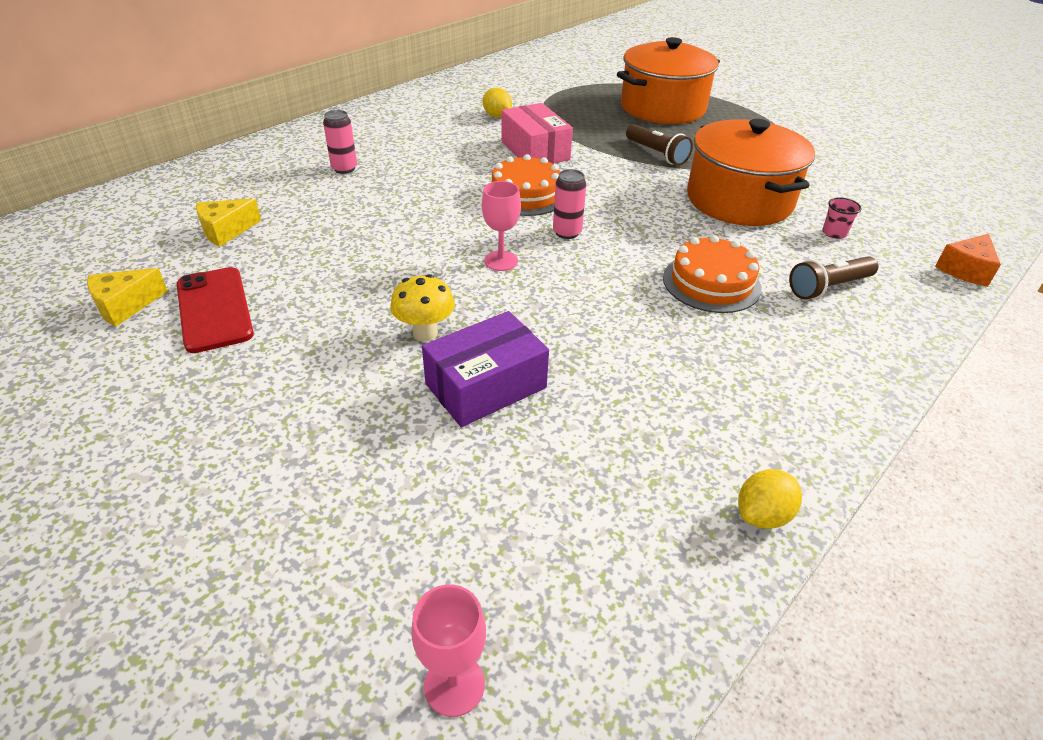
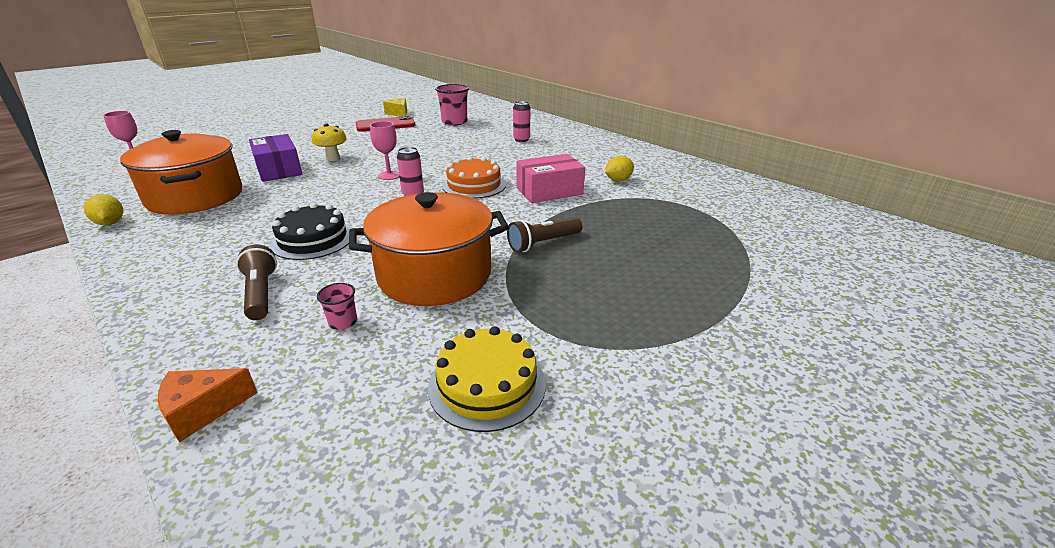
camera: 95 degrees right, 10 degrees down
(226, 231) = (454, 122): yellow cheese -> pink cup
(662, 107) = (672, 261): orange pot -> orange pot (195, 197)
(711, 283) = (313, 239): orange cake -> black cake
(850, 171) = (487, 384): none -> yellow cake
(965, 270) = (203, 410): orange cheese -> orange cheese turned 75 degrees counterclockwise

